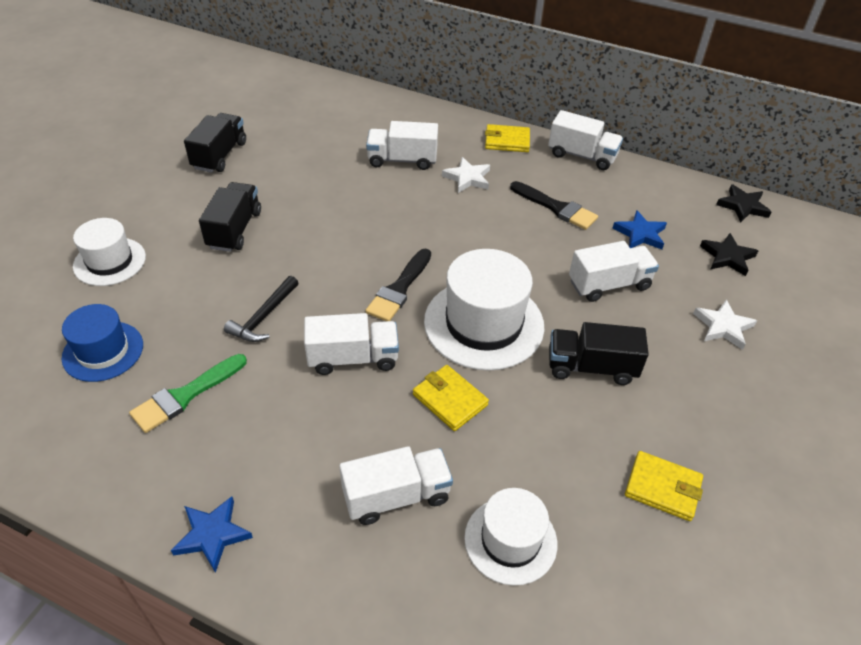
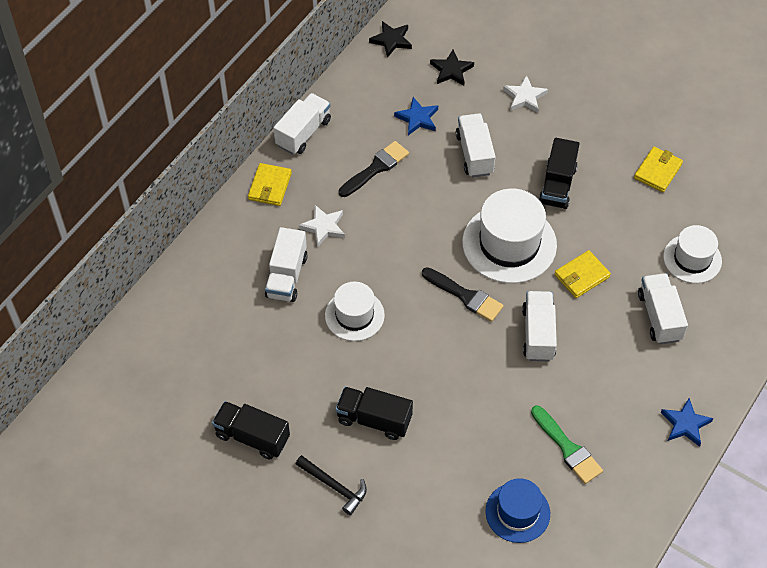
camera: 80 degrees left, 10 degrees up
(109, 261) = (407, 521): white hat -> white hat (354, 315)
(264, 317) = (488, 395): black hammer -> black hammer (334, 486)

